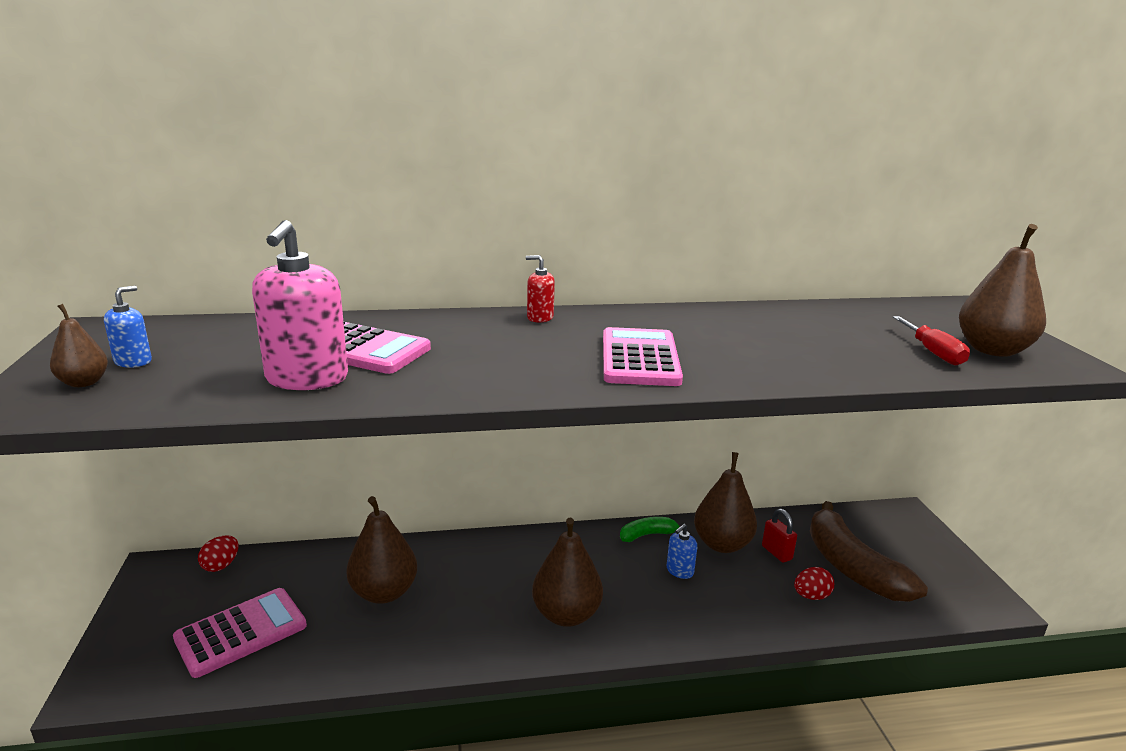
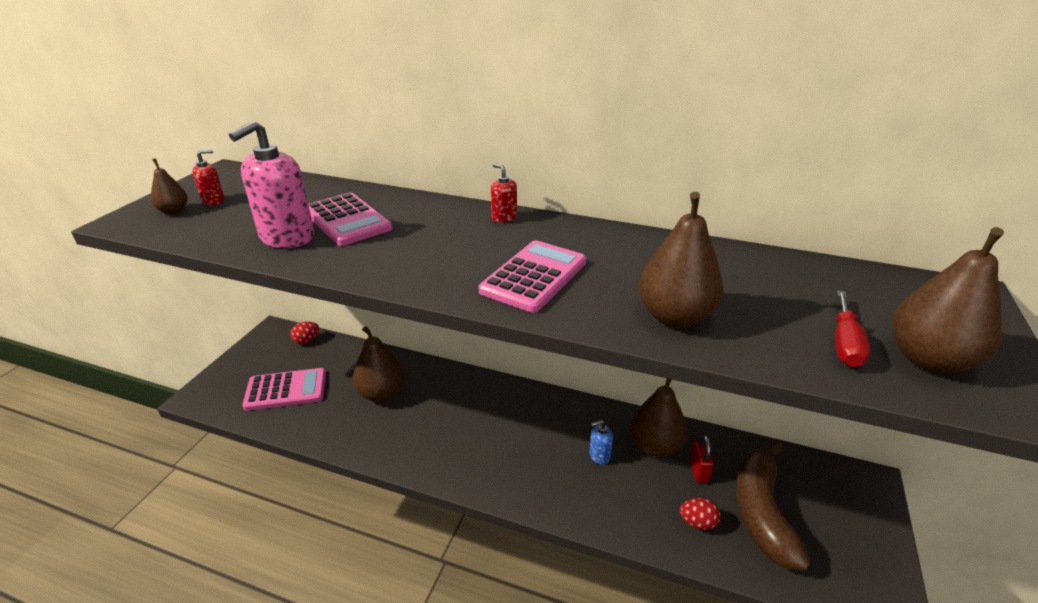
camera: 30 degrees right, 10 degrees up
(133, 361) = (214, 200): blue soap dispenser -> red soap dispenser
(566, 614) = (485, 457): brown pear -> brown pear (674, 316)
(647, 535) = (598, 415): green banana -> none

